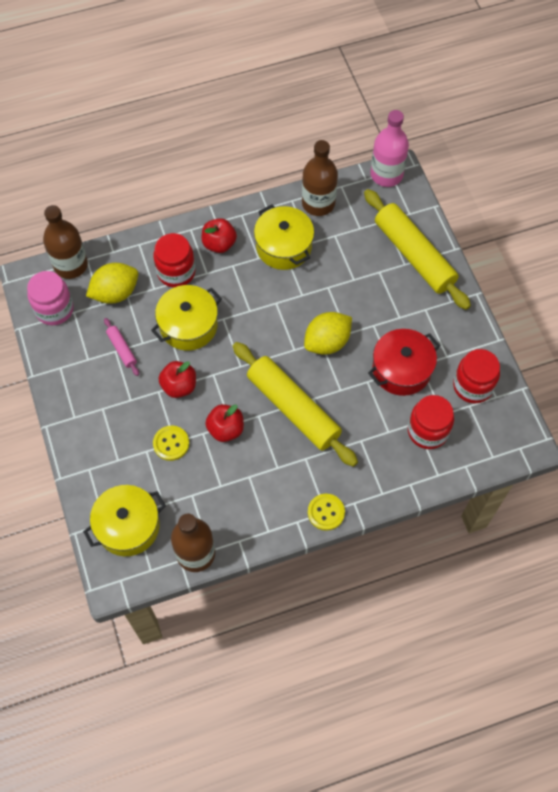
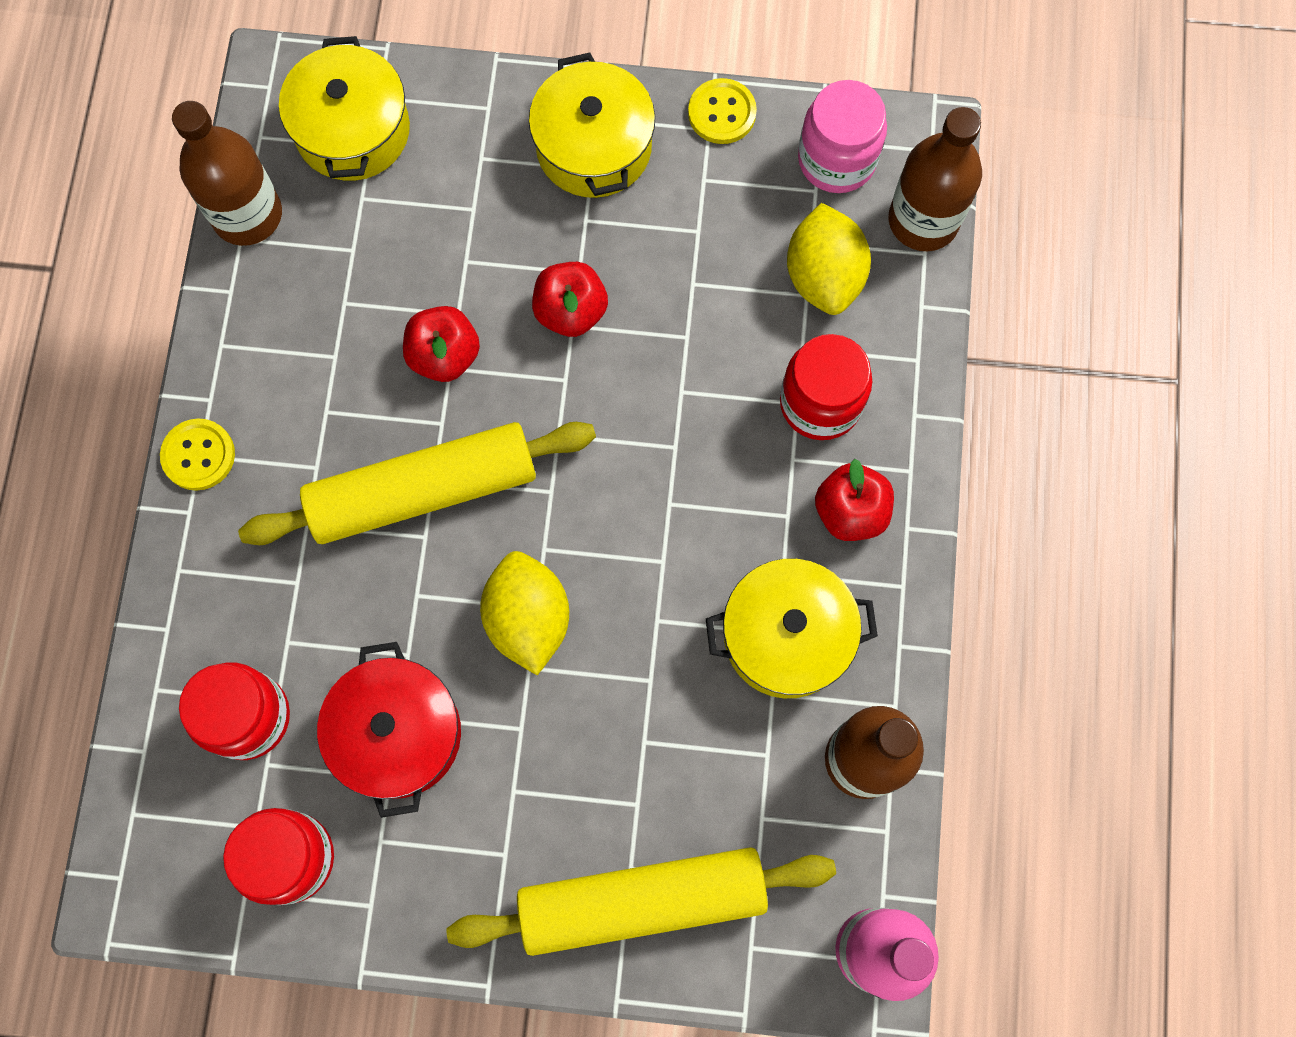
camera: 115 degrees right, 10 degrees up
(122, 349) = (696, 243): pink rolling pin -> none
(171, 443) = (465, 254): yellow button -> yellow button (722, 113)
(188, 325) = (689, 378): yellow pot -> yellow pot (594, 147)

